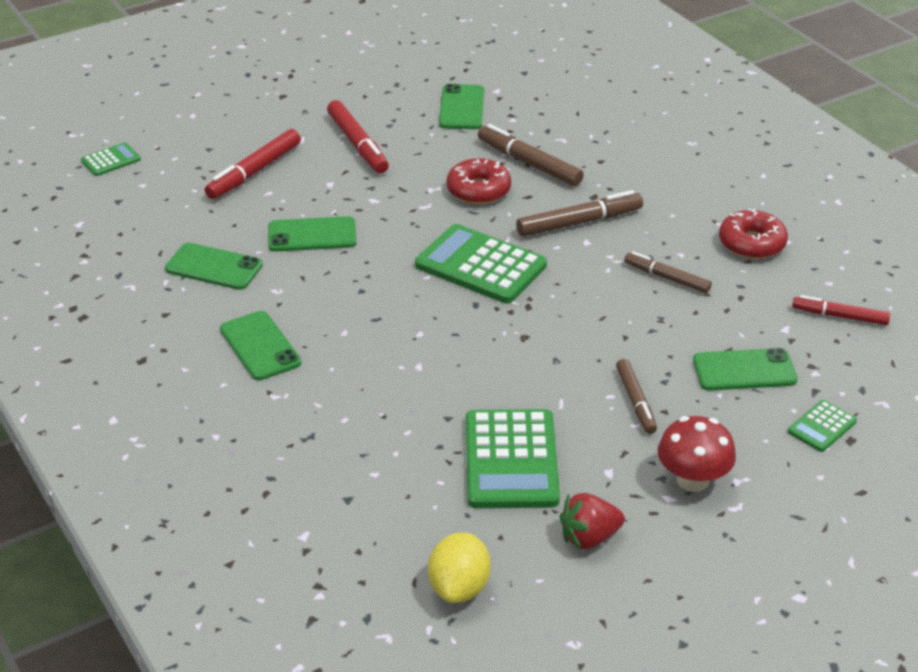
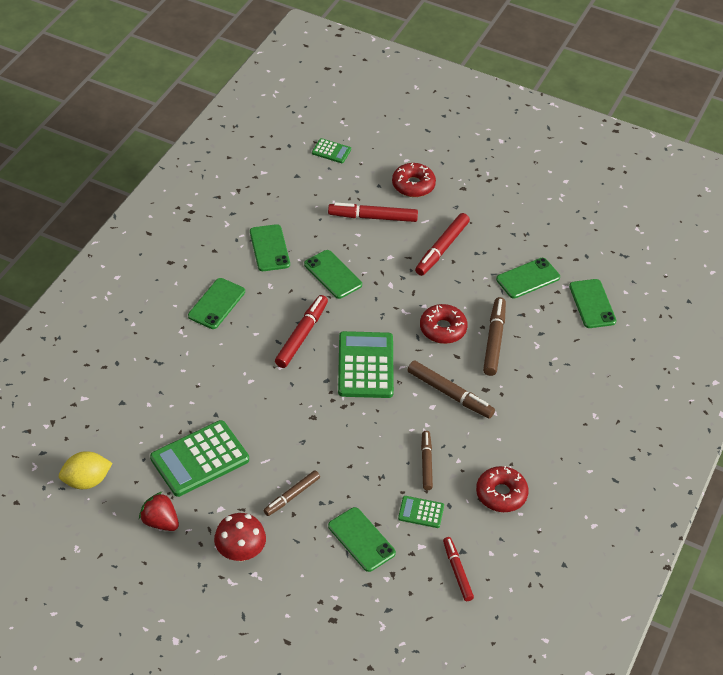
camera: 55 degrees right, 10 degrees up
(238, 125) = (413, 185): none -> red donut
(385, 296) = (302, 335): none -> red marker
(538, 84) = (592, 304): none -> green phone
(822, 427) = (335, 600): green calculator -> green calculator (421, 512)

